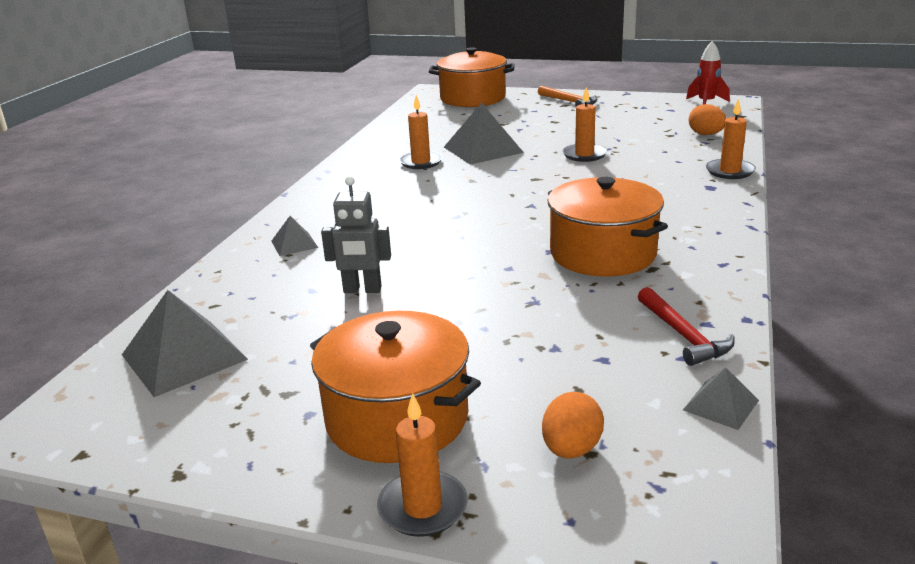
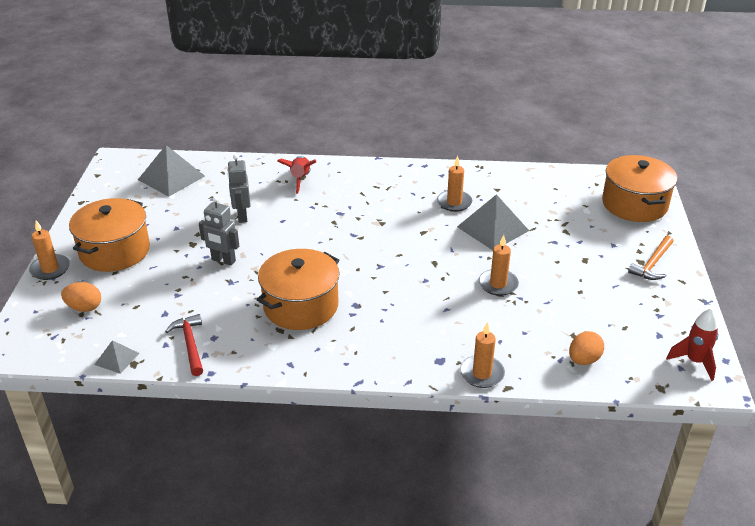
camera: 75 degrees right, 10 degrees up
(294, 244) = (300, 179): grey pyramid -> red rocket
(476, 307) = (223, 260): none -> grey robot
(683, 335) = (190, 344): red hammer -> red hammer turned 105 degrees clockwise

